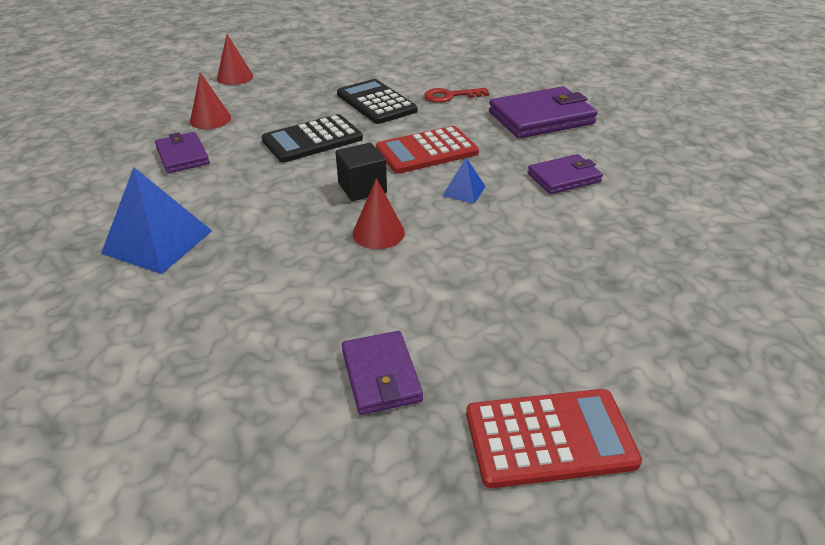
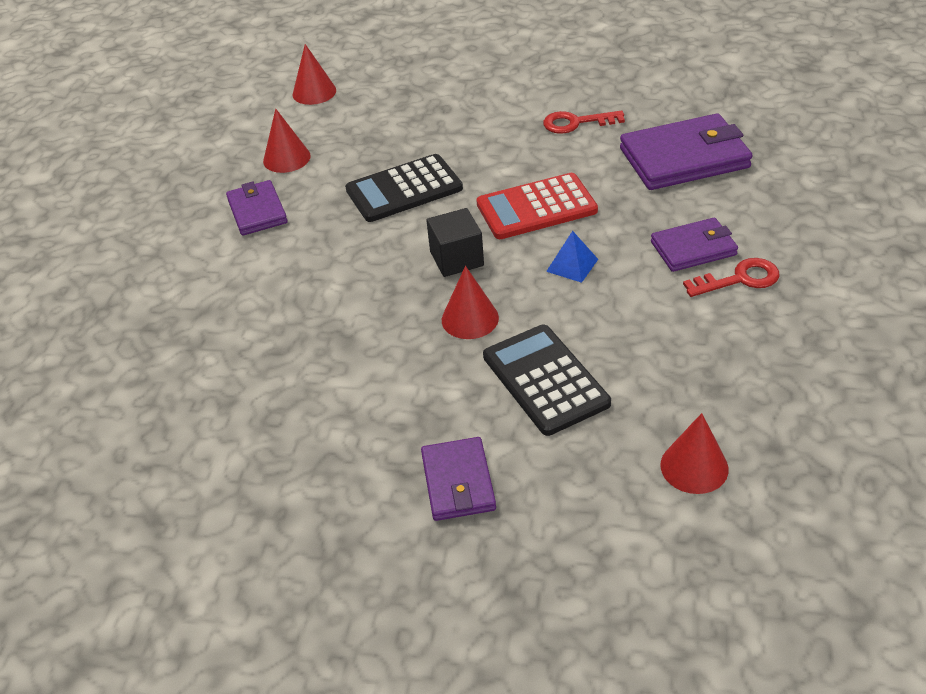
camera: 10 degrees right, 5 degrees up
(158, 241) = (236, 324): blue pyramid -> none
(376, 102) = (483, 133): black calculator -> black calculator (545, 380)
(549, 438) = (613, 551): red calculator -> none
(608, 199) = (739, 279): none -> red key
(610, 351) = (694, 466): none -> red cone

